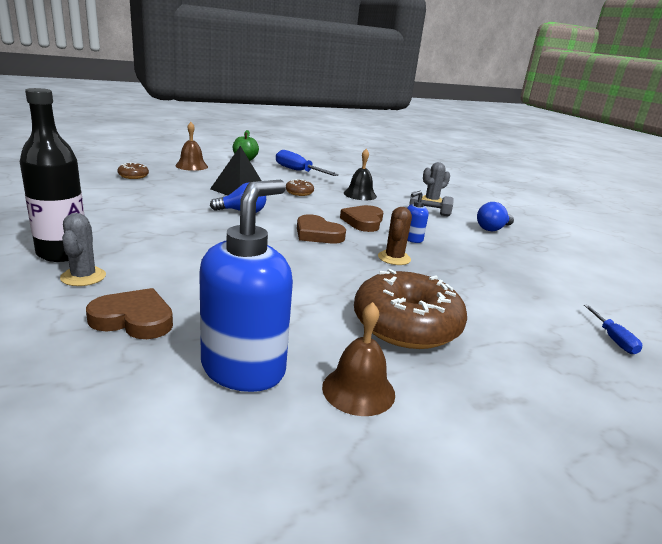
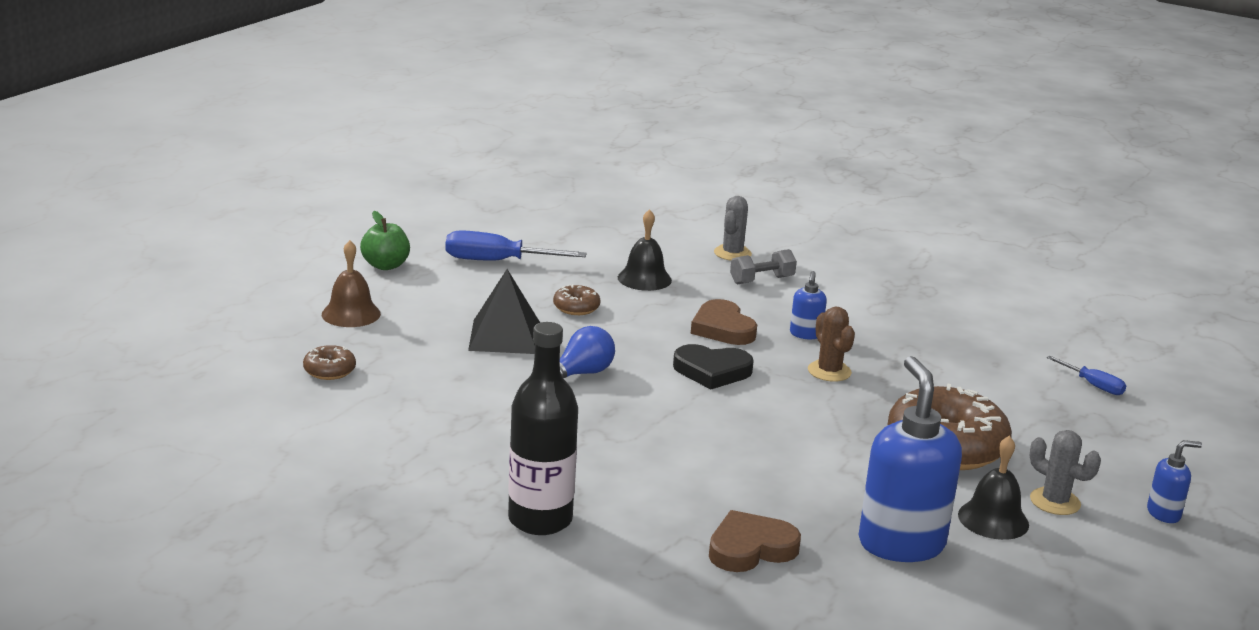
camera: 35 degrees left, 0 degrees up
(83, 277) = (620, 533): grey cactus -> grey cactus (1055, 502)
(317, 234) = (712, 371): brown heart -> black heart
(358, 390) = (993, 519): brown bell -> black bell
(492, 229) = (853, 278): blue light bulb -> none
(560, 474) = (1164, 514): none -> blue soap dispenser

